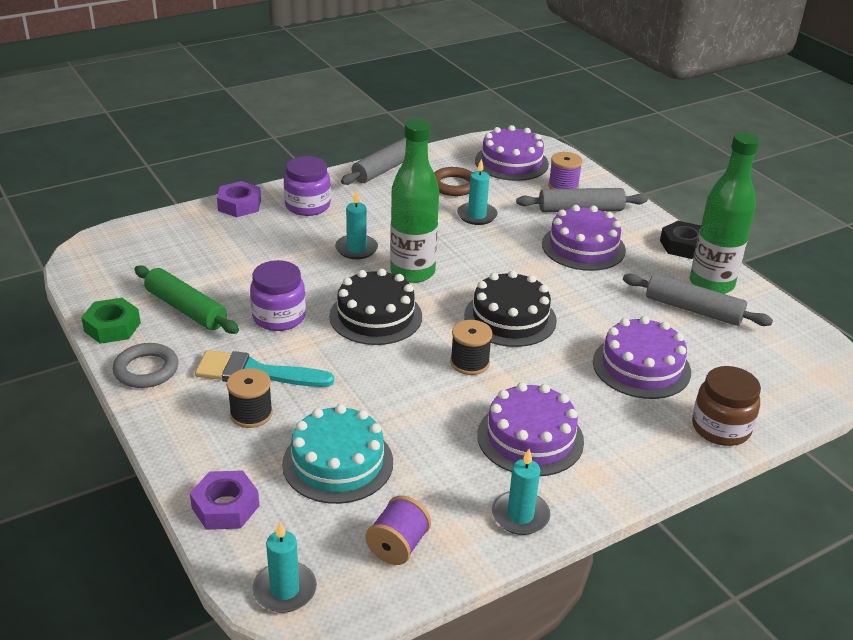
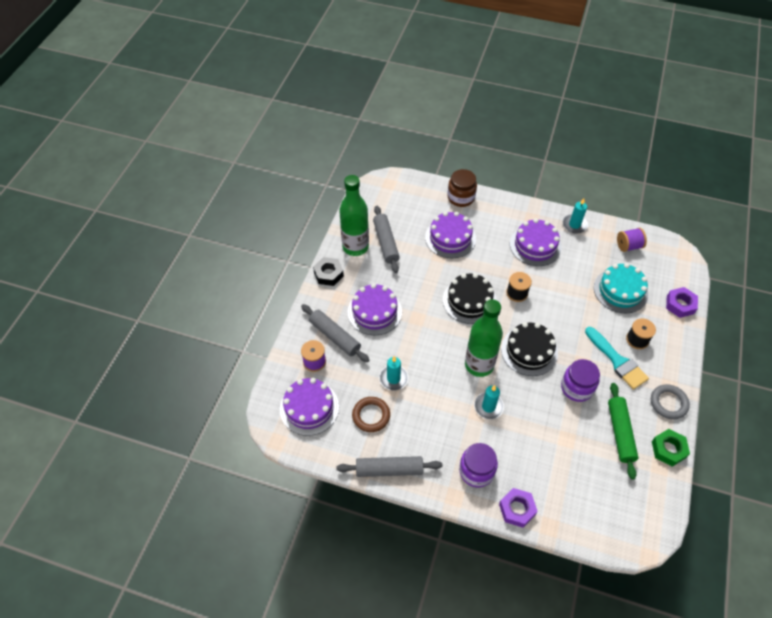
camera: 130 degrees left, 20 degrees up
(284, 590) = (681, 260): turquoise candle -> none

